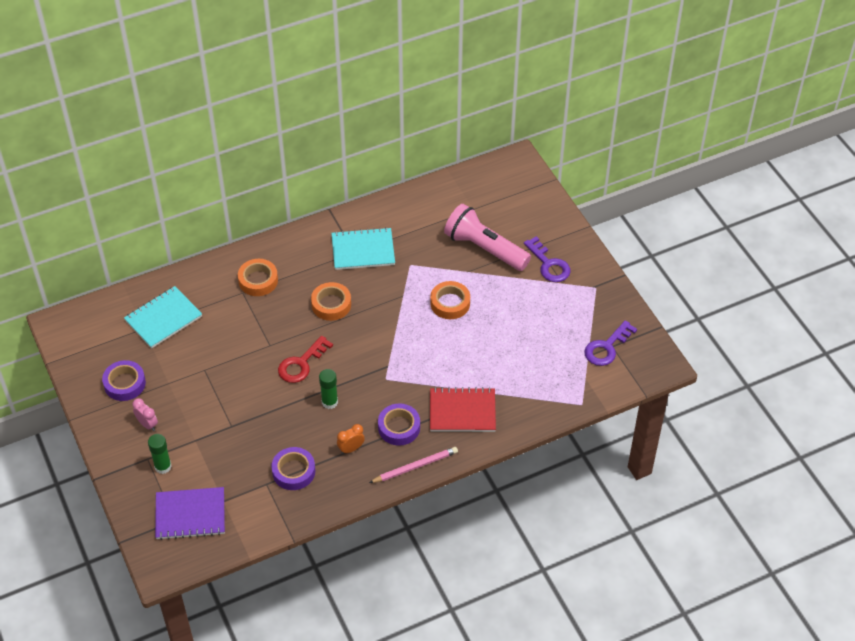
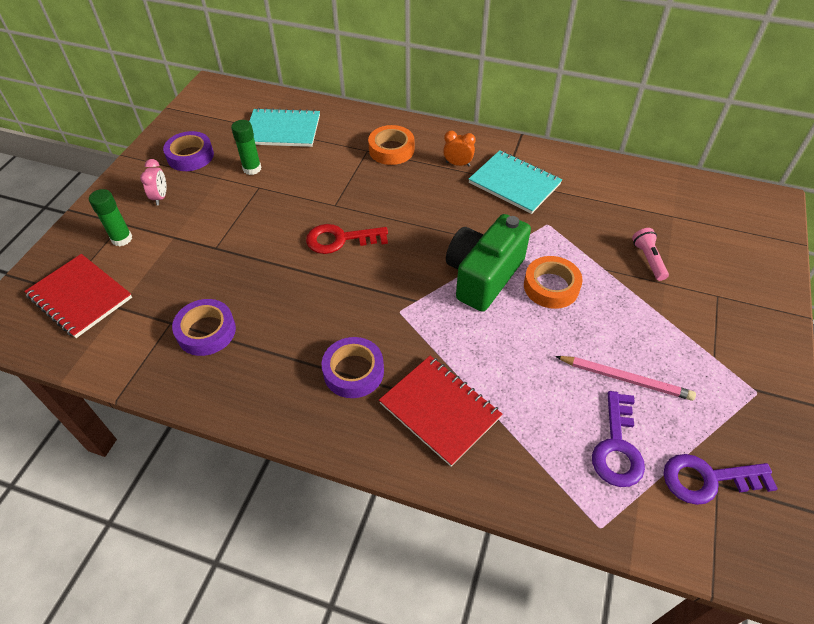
camera: 45 degrees right, 0 degrees up
(190, 514) = (80, 297): purple notebook -> red notebook
(329, 402) = (321, 292): green glue stick -> green glue stick (252, 169)
(331, 304) = (430, 208): orange tape -> none
(351, 449) = (282, 354): orange clock -> orange clock (458, 164)
(408, 324) = (483, 276): none -> green camera
(415, 466) = (319, 429): pink pencil -> pink pencil (625, 379)
(484, 248) = (648, 259): pink flashlight -> pink flashlight, size x0.45
(549, 264) = (714, 325): purple key -> purple key (617, 447)

